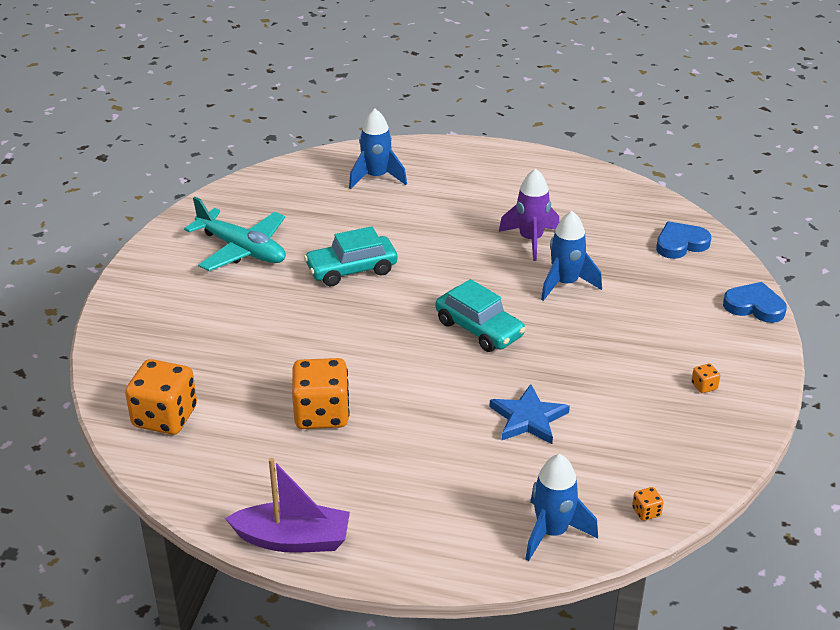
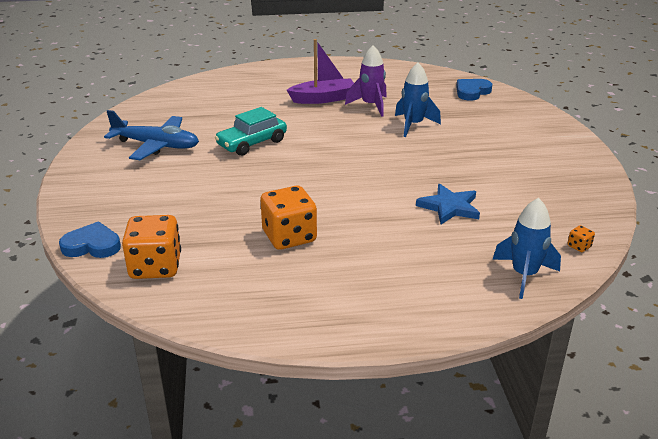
camera: 20 degrees left, 5 degrees down
(242, 249) = (156, 145): turquoise plane -> blue plane
(293, 539) = (324, 330): purple boat -> purple boat (323, 99)
(376, 177) = (234, 89): blue rocket -> none
(479, 329) = (373, 161): turquoise car -> none
(704, 386) = (553, 164): orange dice -> none
(754, 306) = (546, 116): blue heart -> blue heart (92, 245)

